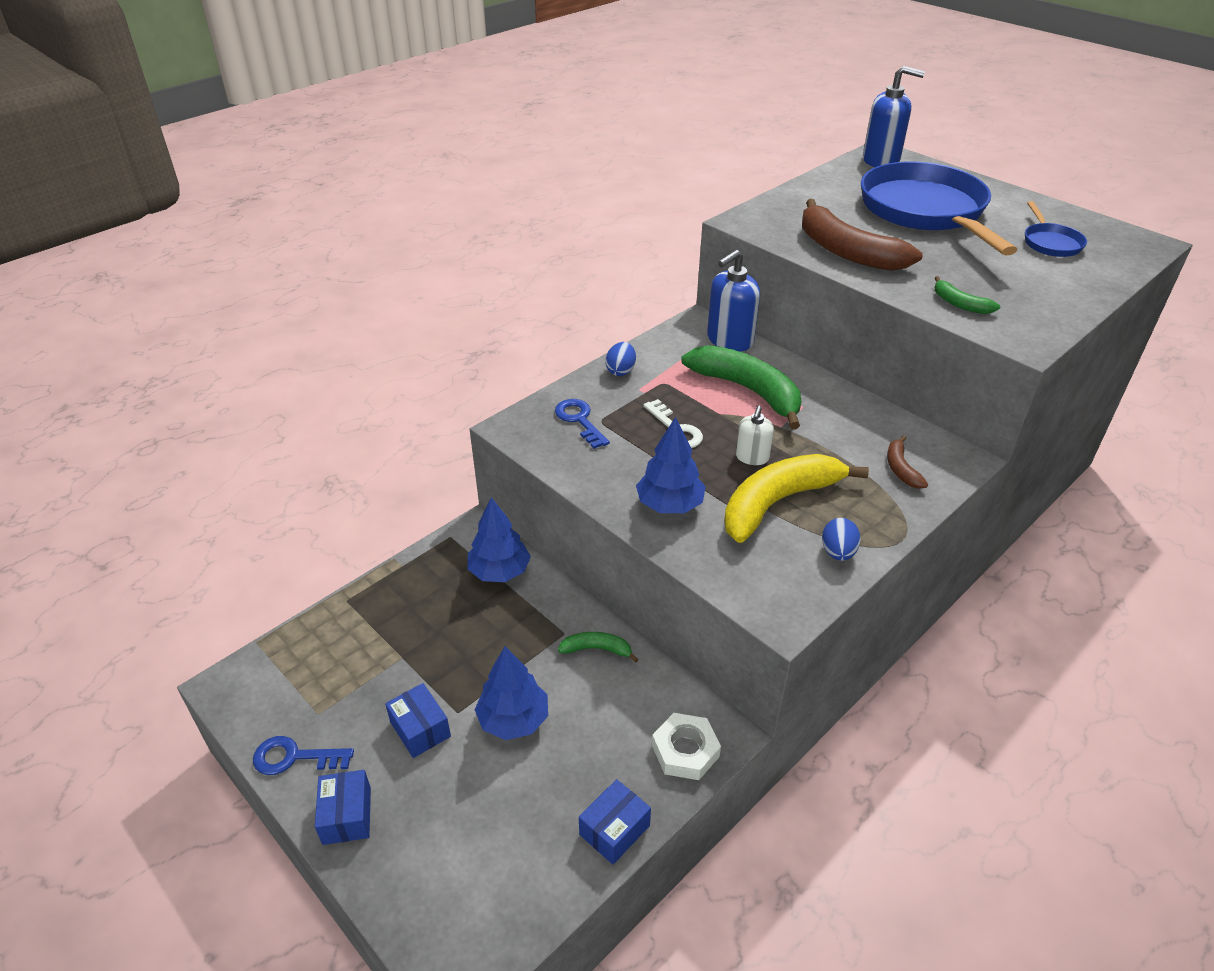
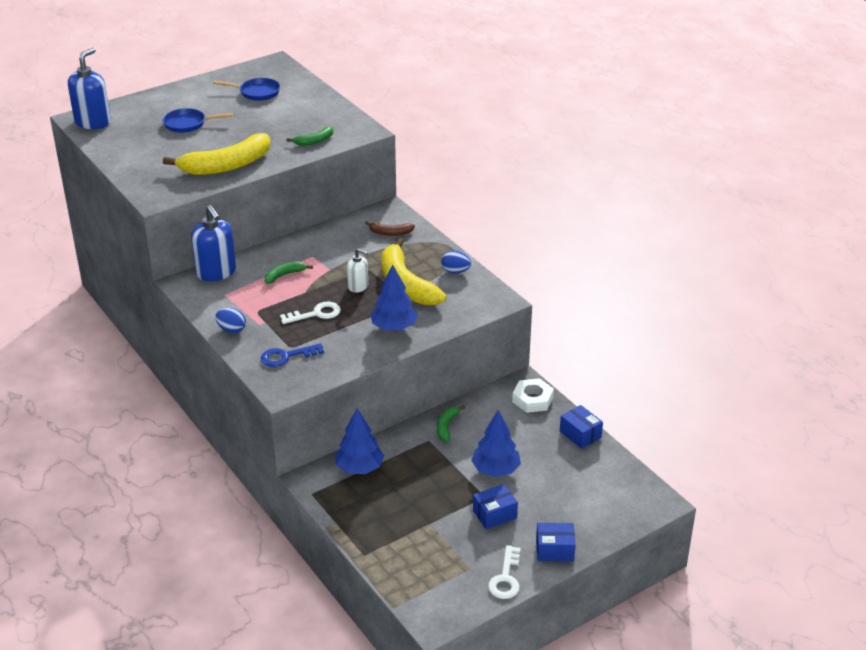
camera: 80 degrees left, 5 degrees down
(294, 757) = (505, 578): blue key -> white key
(748, 391) = (284, 275): green banana -> green banana, size x0.46
(846, 251) = (226, 166): brown banana -> yellow banana
(925, 212) = (188, 124): blue pan -> blue pan, size x0.44

